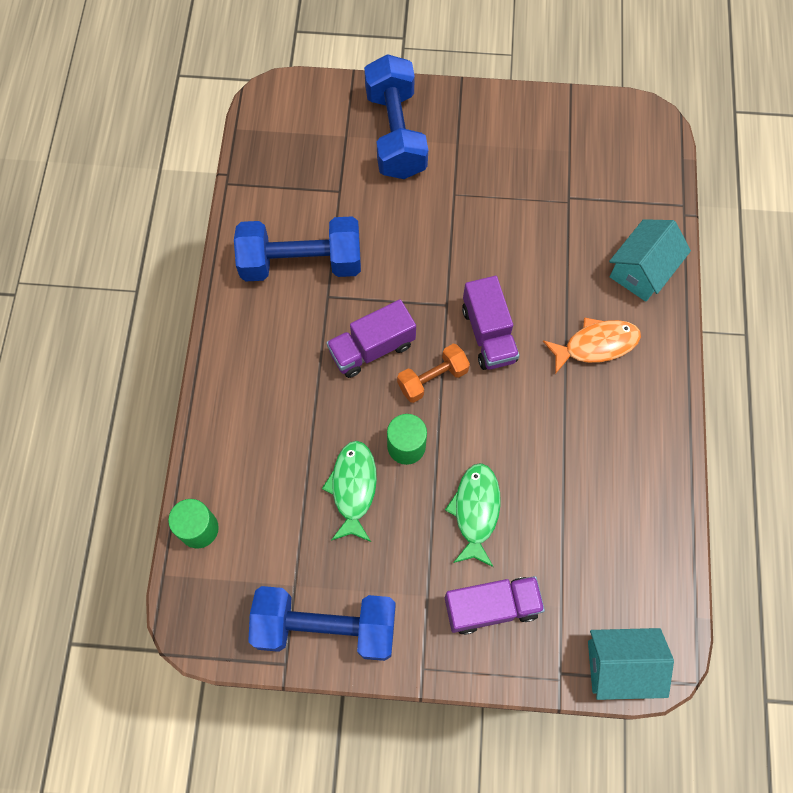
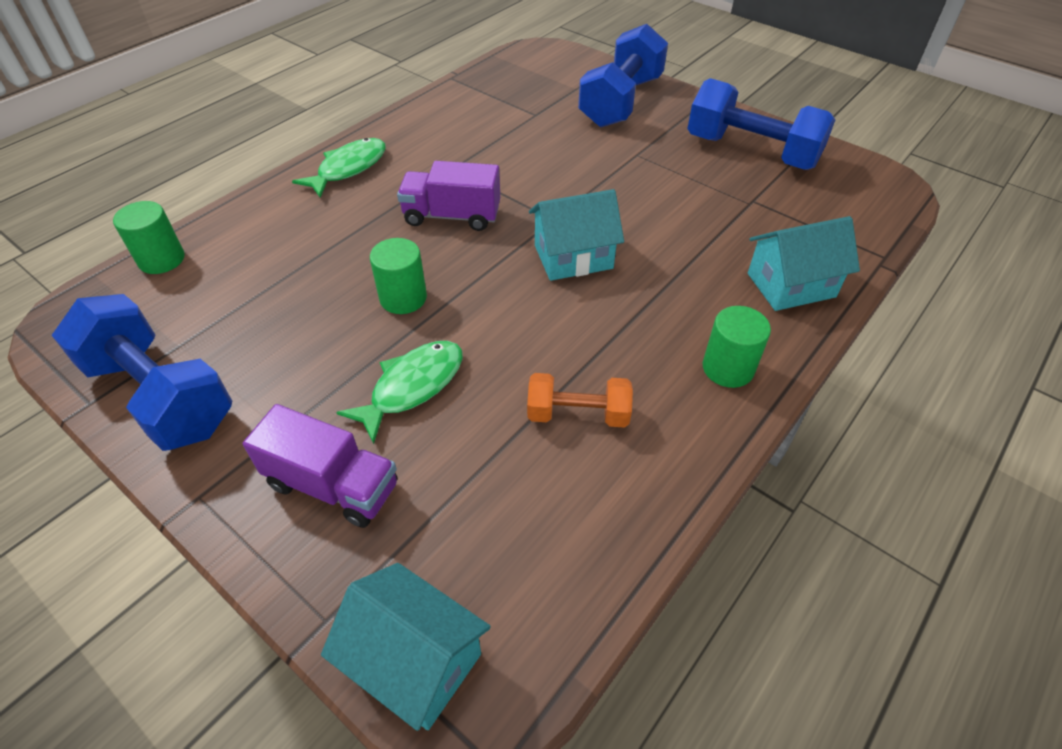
camera: 35 degrees right, 20 degrees down
(301, 263) = (455, 140): blue dumbbell -> blue dumbbell (751, 152)
(353, 488) = (319, 302): green fish -> green fish (348, 168)
(432, 379) = (483, 262): orange dumbbell -> orange dumbbell (578, 414)
(488, 334) = (573, 257): purple truck -> turquoise house
(596, 345) = (683, 319): orange fish -> none
(647, 369) = (728, 368): none -> green cylinder

